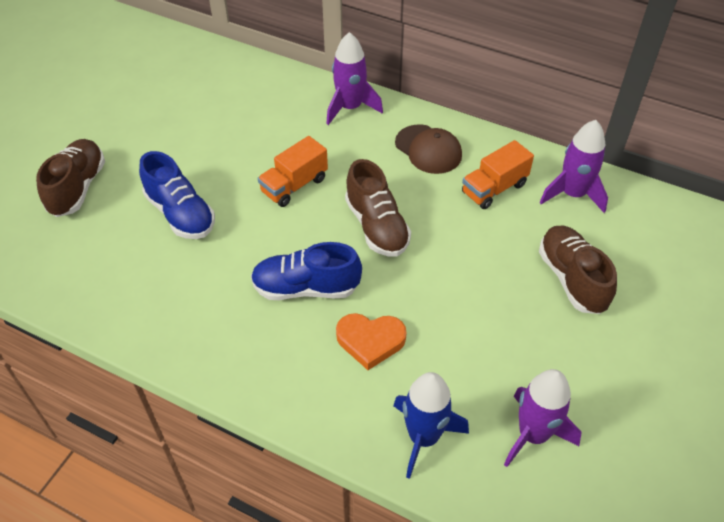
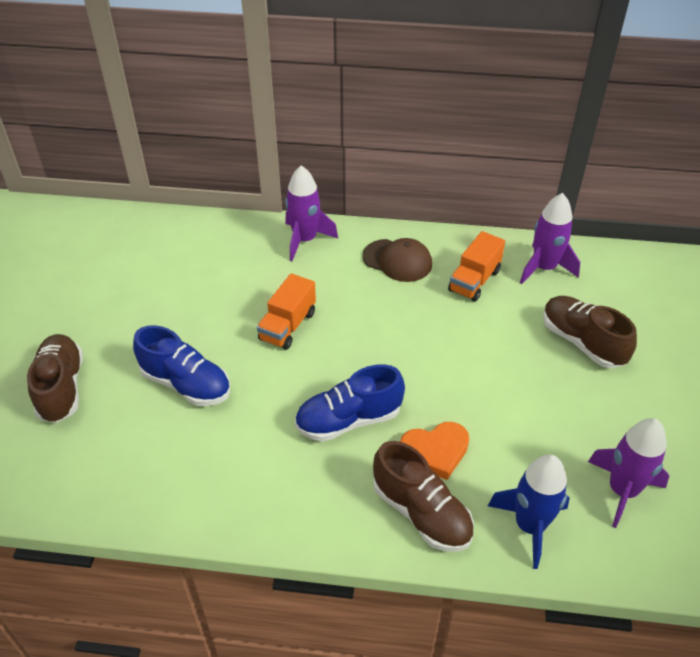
camera: 20 degrees left, 5 degrees down
(376, 226) = (386, 343): brown shoe -> brown shoe (421, 513)

